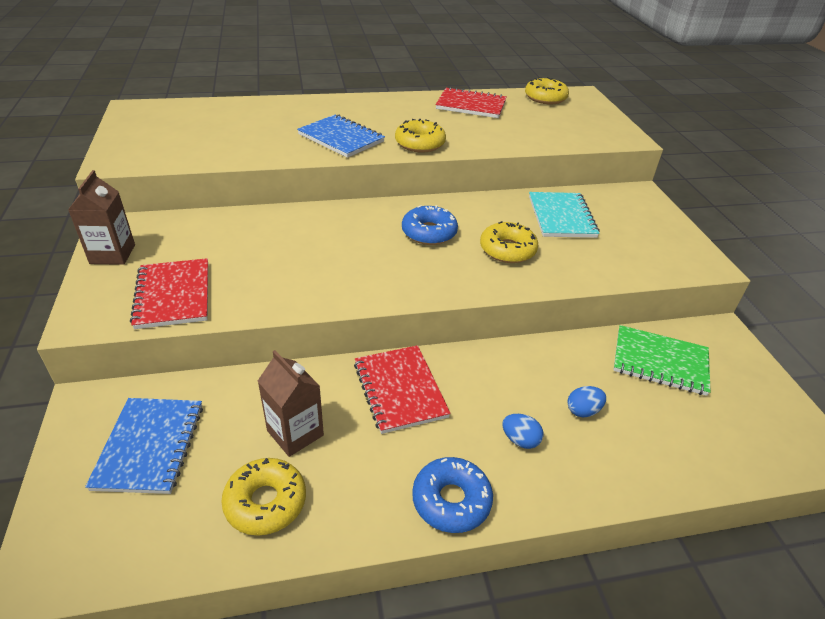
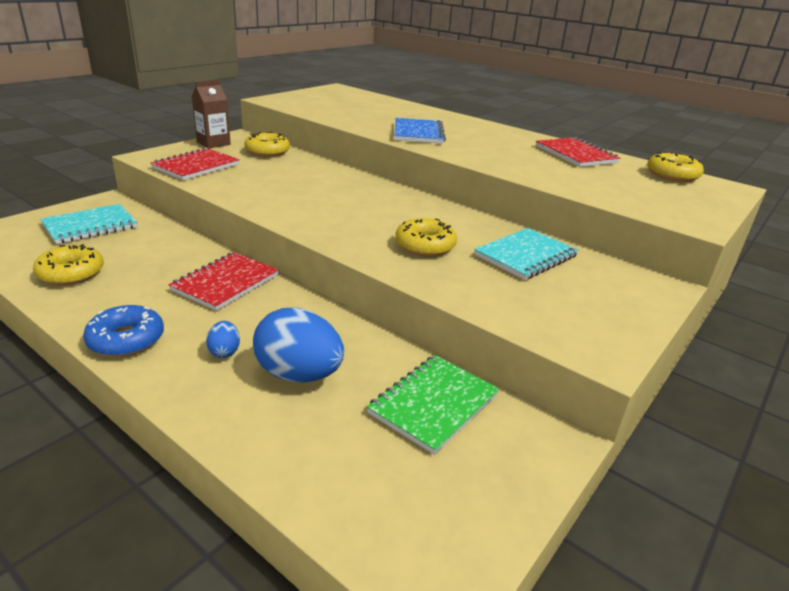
camera: 50 degrees right, 10 degrees down
(149, 446) = (90, 226): blue notebook -> turquoise notebook
(295, 433) = (142, 261): brown carton -> none
(420, 143) = (467, 153): yellow donut -> yellow donut (267, 152)
(429, 232) = (392, 212): blue donut -> none
(583, 410) = (299, 374): blue egg -> blue egg, size x2.15
(660, 362) = (434, 404): green notebook -> green notebook turned 60 degrees clockwise

